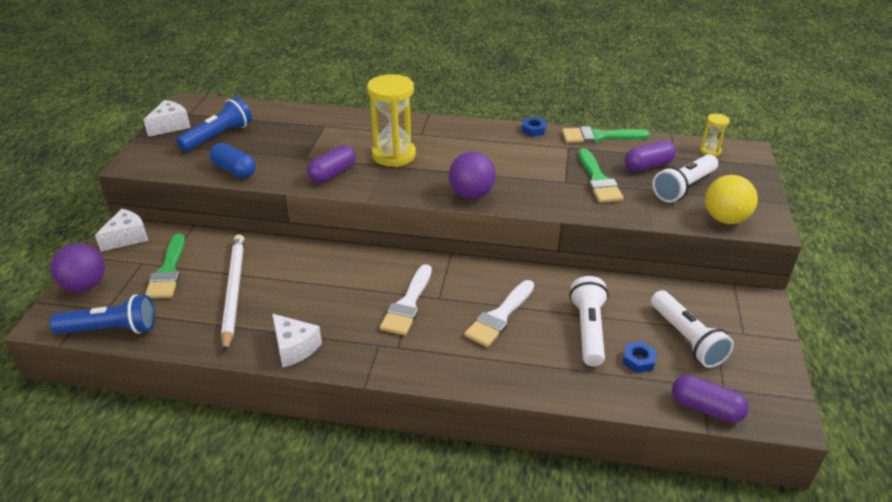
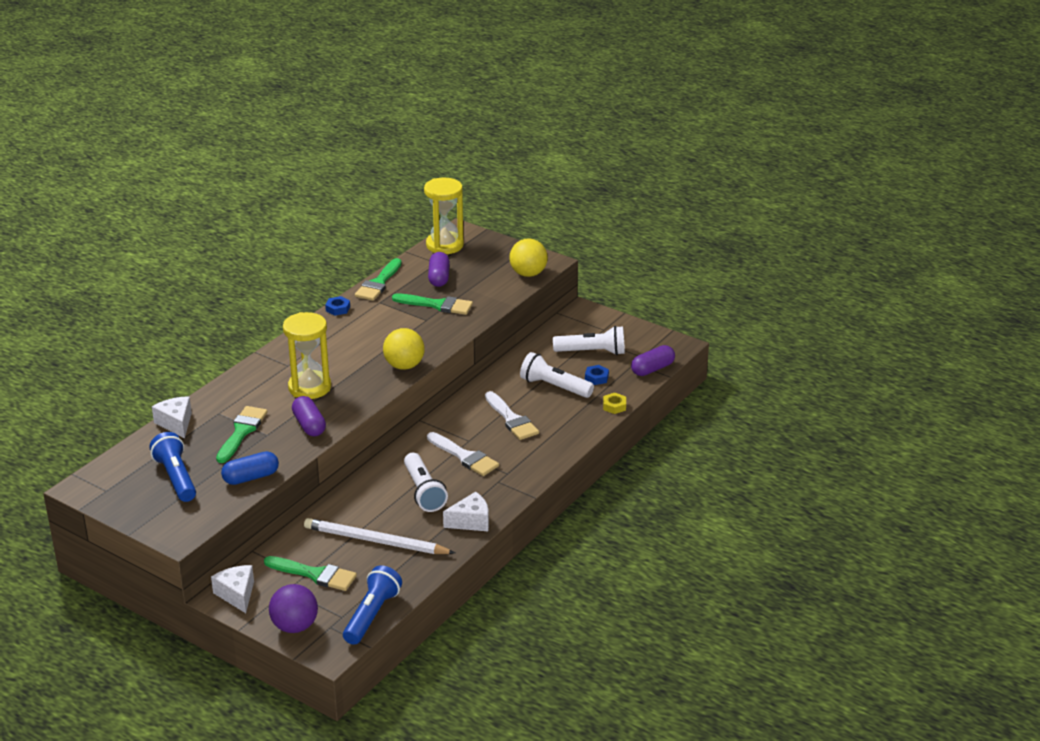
camera: 65 degrees left, 5 degrees down
(170, 126) = (122, 505): white cheese -> white cheese (176, 423)
(302, 144) = (242, 432): none -> green brush
(471, 194) = (404, 366): purple ball -> yellow ball
(594, 397) = (614, 406): none -> yellow nut
(684, 187) = (479, 274): white flashlight -> white flashlight (423, 491)
(710, 151) = (444, 245): yellow hourglass -> yellow hourglass, size x2.09

